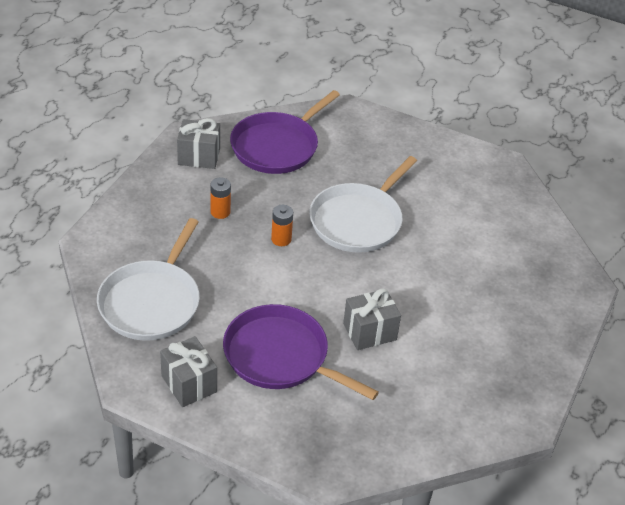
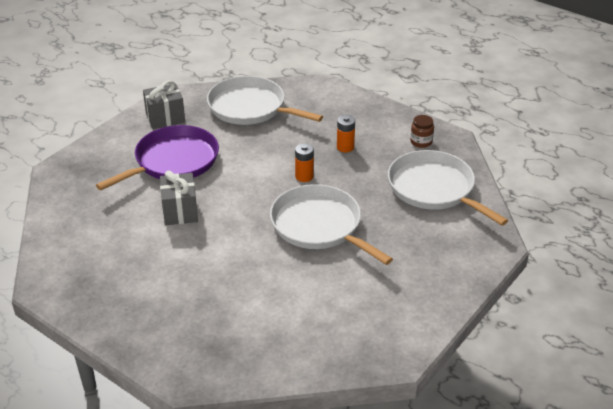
camera: 105 degrees right, 5 degrees down
(199, 156) = (421, 142): grey gift -> brown jar
(277, 146) = (434, 189): purple pan -> white pan

